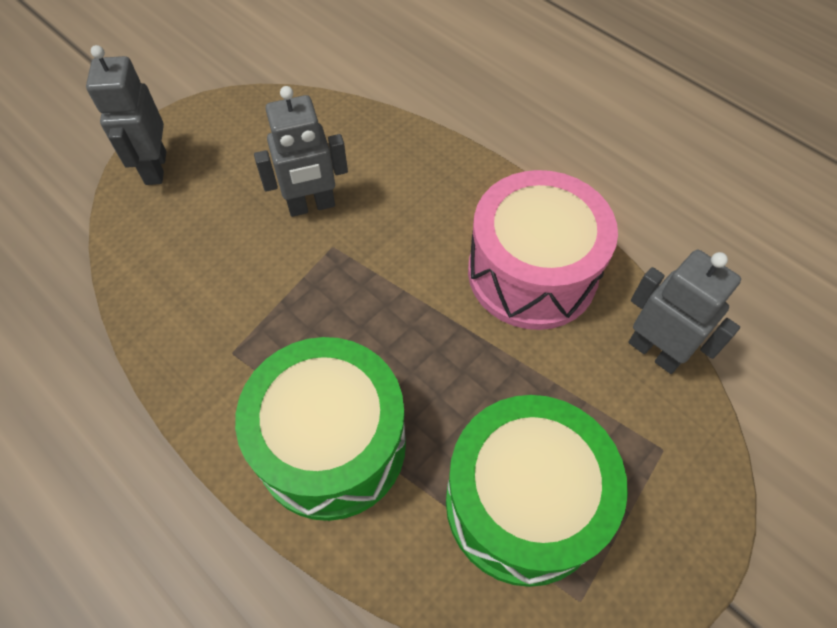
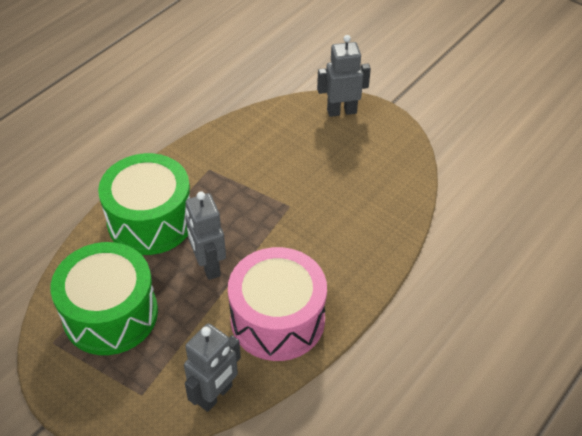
camera: 85 degrees right, 10 degrees down
(311, 206) = (321, 191): grey robot -> grey robot (208, 266)

